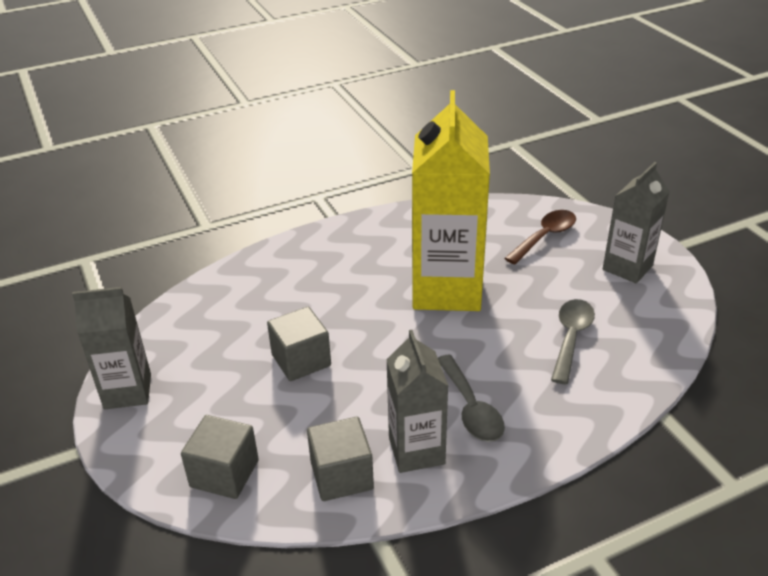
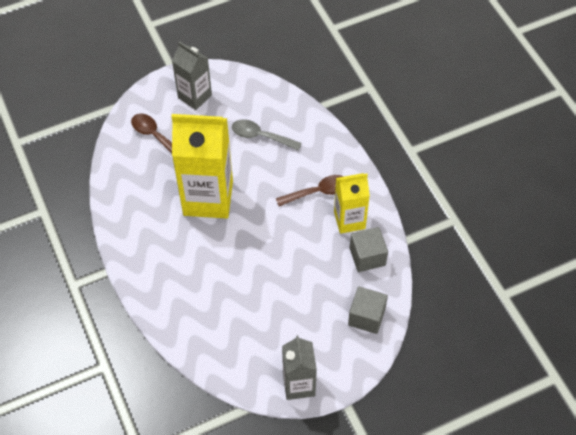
camera: 90 degrees left, 20 degrees up
(301, 360) = (273, 282): grey cube -> none
(416, 451) = (349, 220): grey carton -> yellow carton
(471, 408) = (318, 192): grey spoon -> brown spoon

